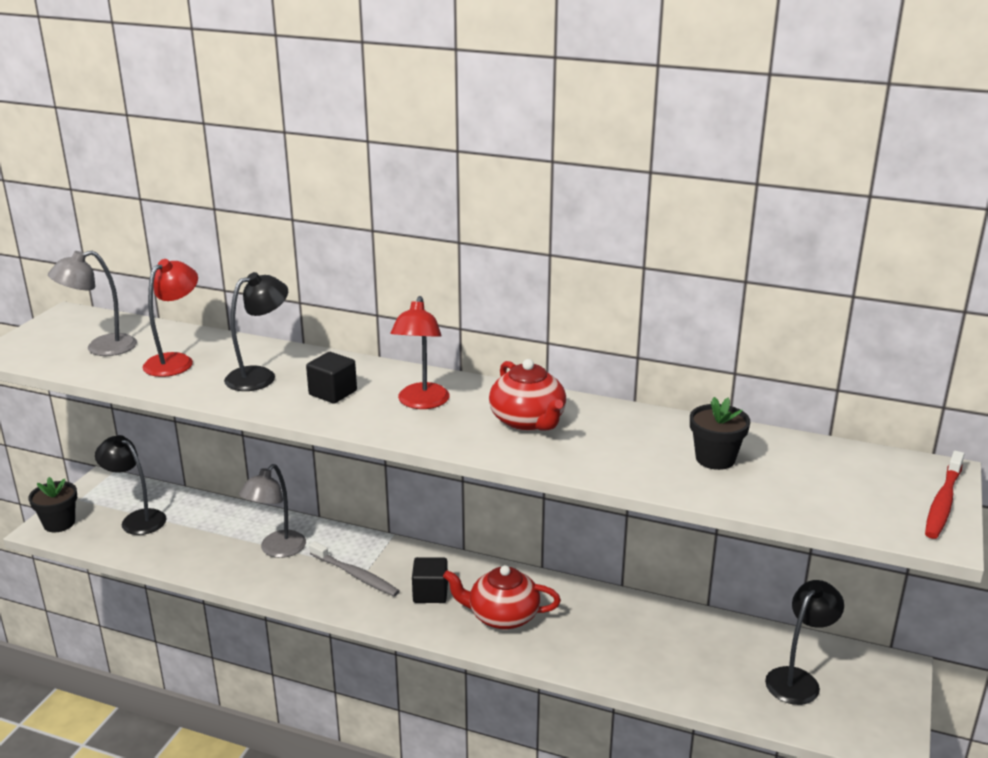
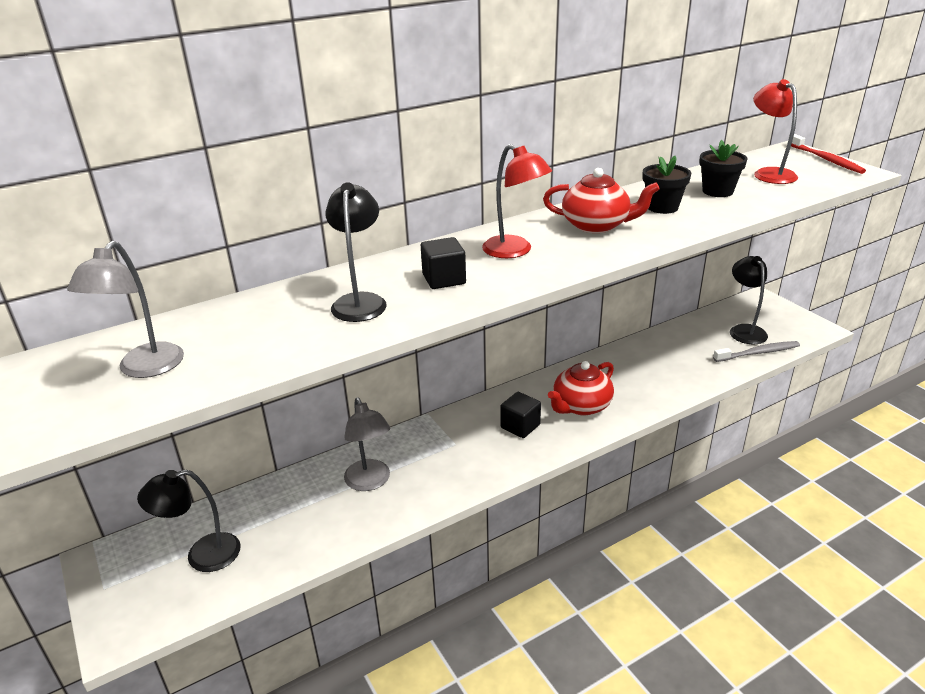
camera: 50 degrees left, 5 degrees up
(59, 523) = (124, 620): black flower pot -> black flower pot (662, 207)
(175, 361) = (255, 334): red lamp -> red lamp (769, 173)
(355, 575) = (456, 453): grey toothbrush -> grey toothbrush (758, 353)

